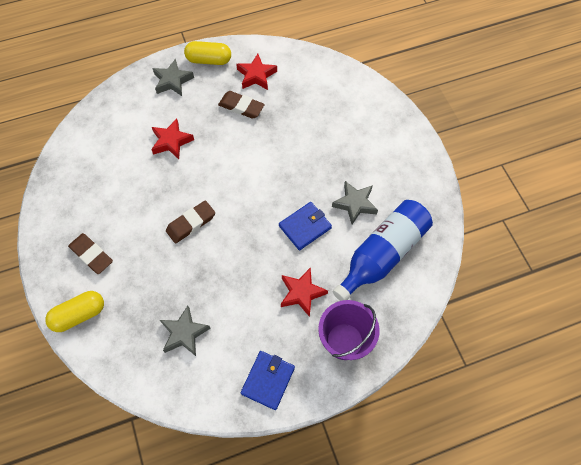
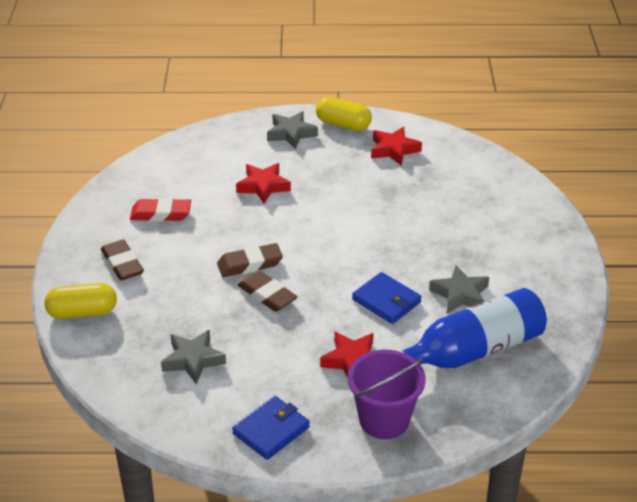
camera: 20 degrees right, 25 degrees down
(102, 194) = (161, 214): none -> red eraser
(241, 107) = (361, 174): brown eraser -> brown eraser (267, 295)
(305, 227) = (386, 301): blue wallet -> blue wallet turned 60 degrees clockwise

